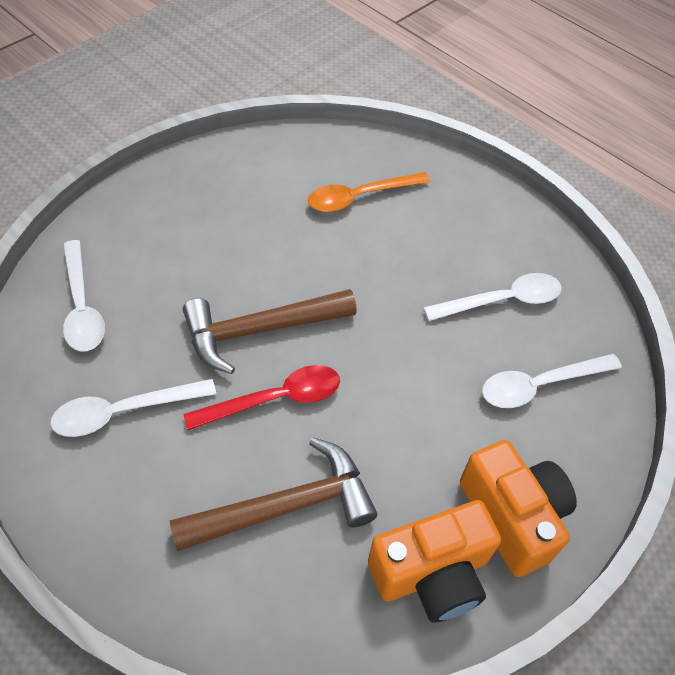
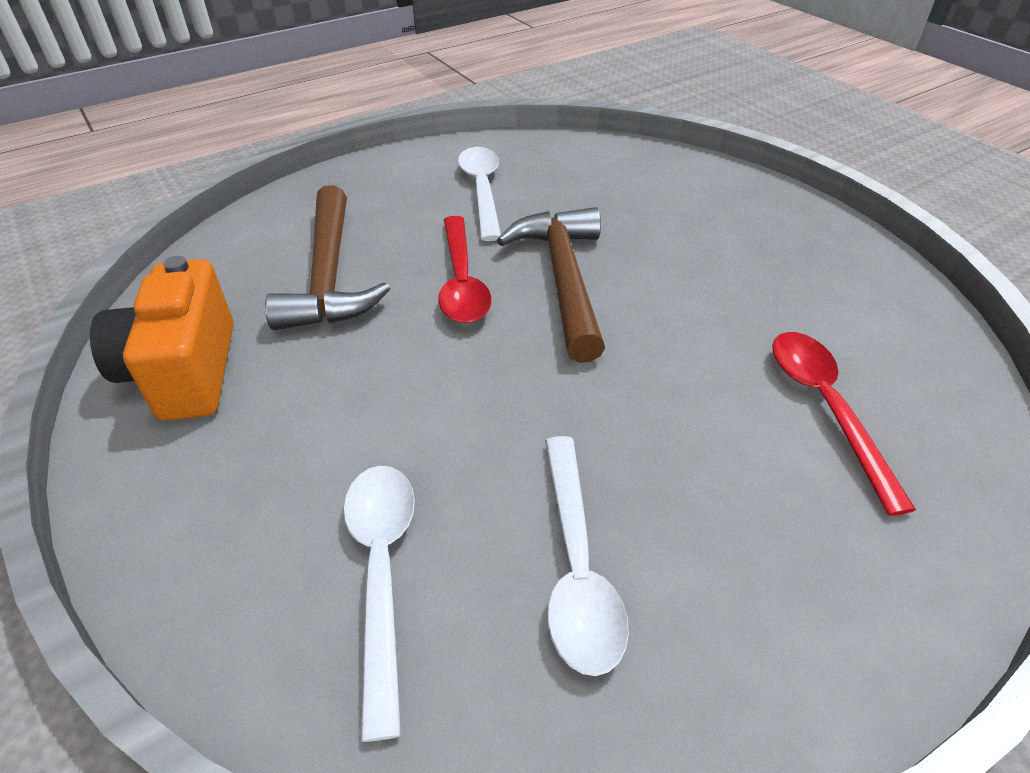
camera: 105 degrees right, 10 degrees down
(82, 306) = (616, 171): white spoon -> none
(360, 197) = (825, 408): orange spoon -> red spoon
(512, 516) = (196, 467): orange camera -> none

